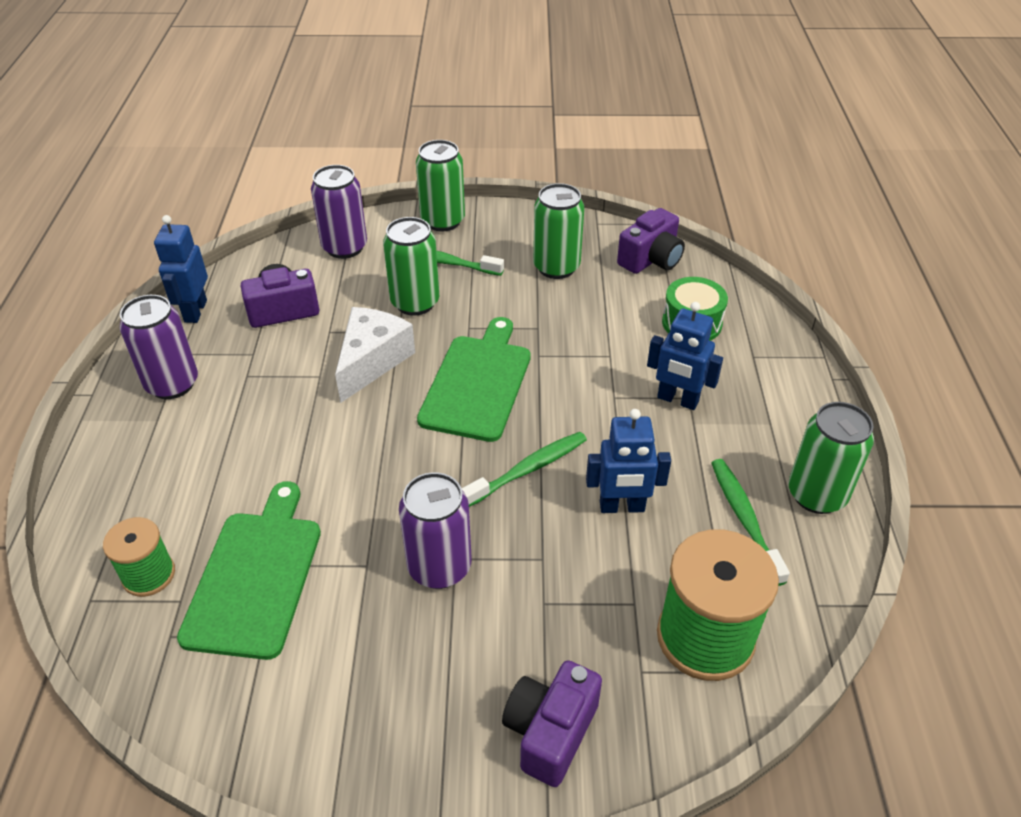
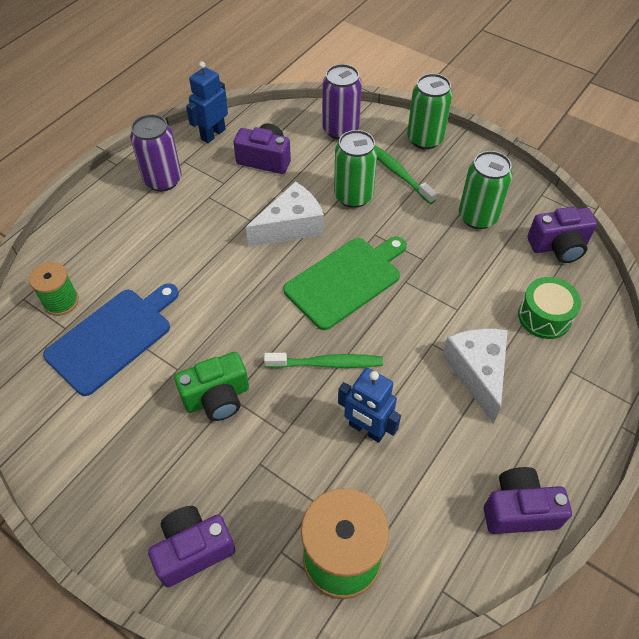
camera: 35 degrees right, 10 degrees up
(255, 576) = (112, 337): green cutting board -> blue cutting board
(439, 567) = (217, 397): purple can -> green camera
(677, 400) = (477, 372): blue robot -> white cheese
(744, 519) = (446, 493): green toothbrush -> none
(816, 495) = (519, 510): green can -> purple camera

